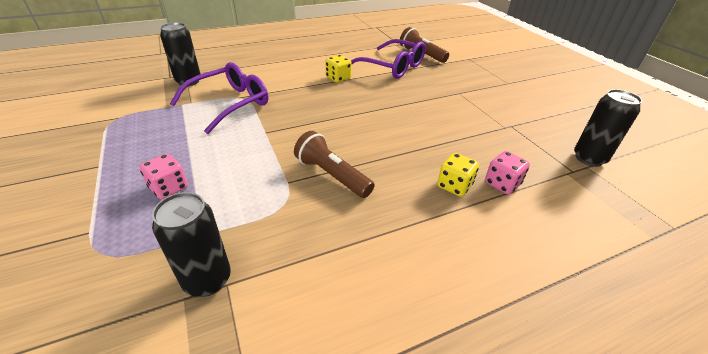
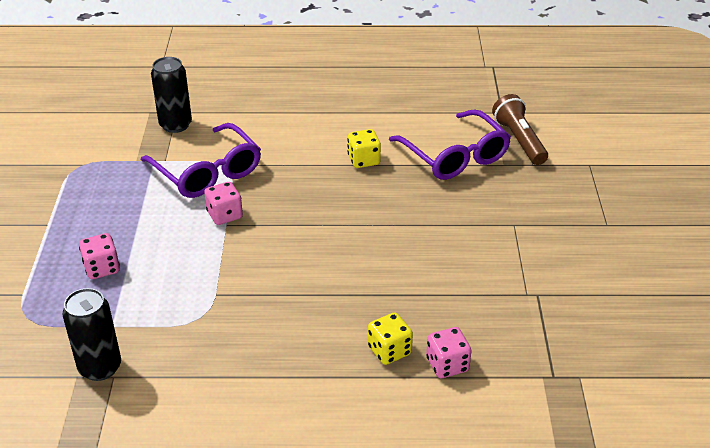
camera: 25 degrees right, 0 degrees up
(230, 103) = (208, 172): purple glasses -> purple glasses turned 75 degrees clockwise
(260, 126) = (225, 215): none -> pink dice
(332, 175) = (265, 300): brown flashlight -> none
(589, 158) = (594, 367): black can -> none

